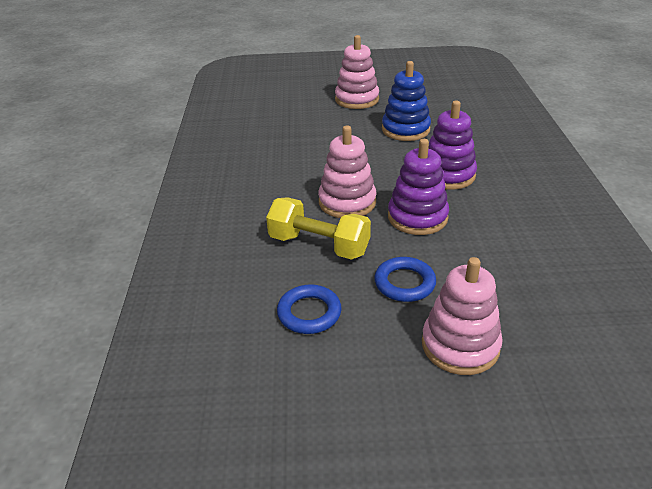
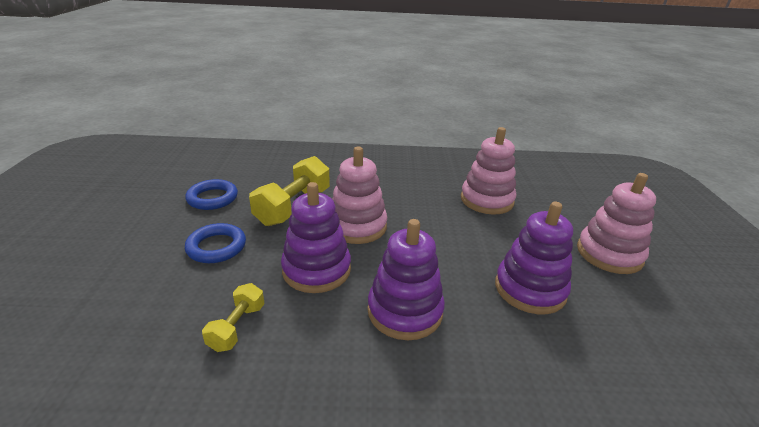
camera: 90 degrees right, 5 degrees down
(405, 129) = (530, 289): blue stacking toy -> purple stacking toy
(460, 345) = (118, 267): pink stacking toy -> pink stacking toy (486, 200)
(498, 246) = (237, 327): none -> yellow dumbbell

